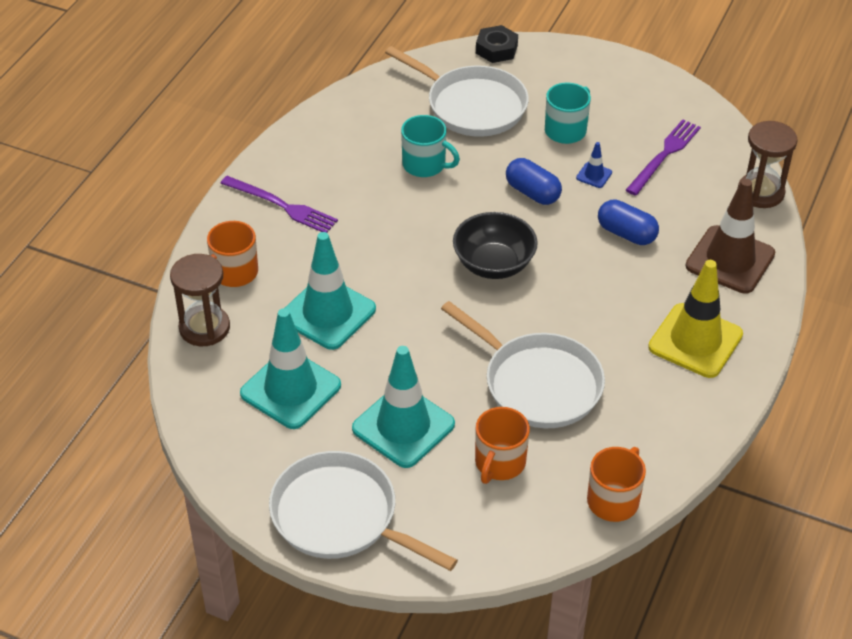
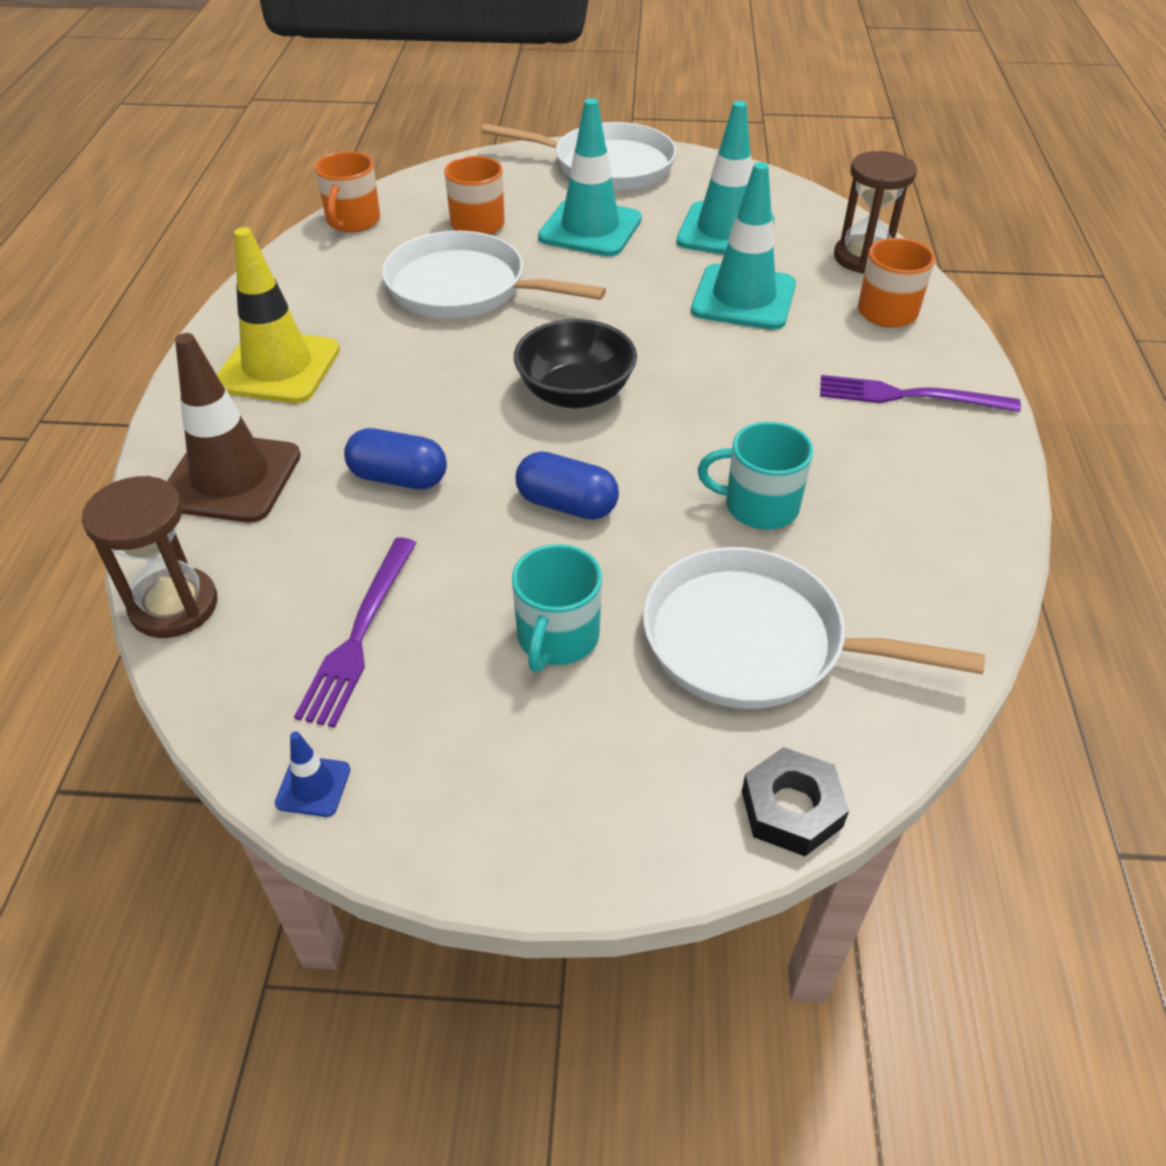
camera: 160 degrees right, 0 degrees up
(594, 175) = (477, 561): blue traffic cone -> blue traffic cone (313, 786)

